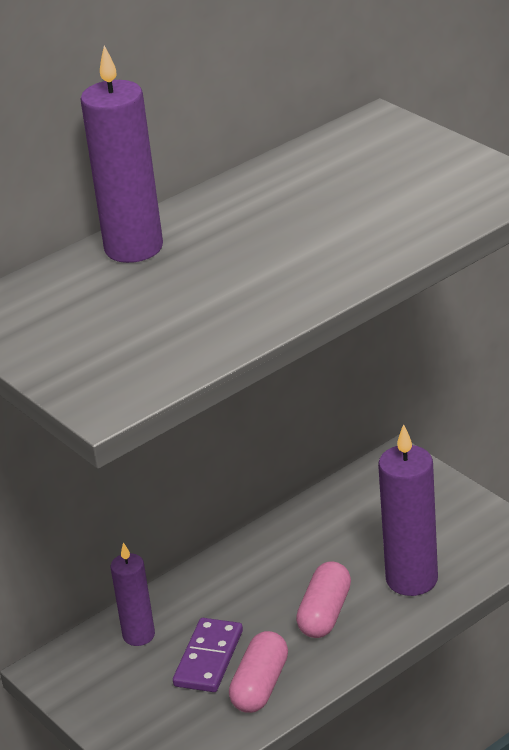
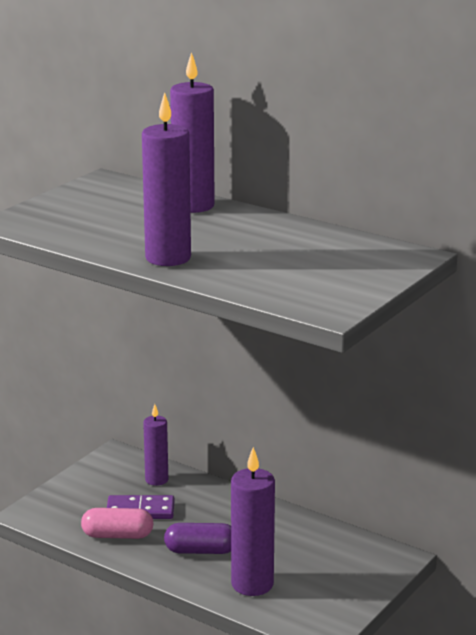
camera: 70 degrees right, 10 degrees down
(311, 278) = (168, 258): none -> purple candle
(325, 613) = (201, 551): pink capsule -> purple capsule

